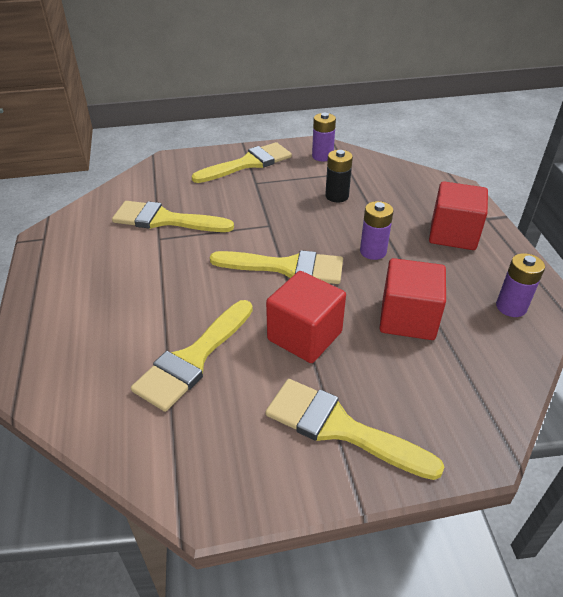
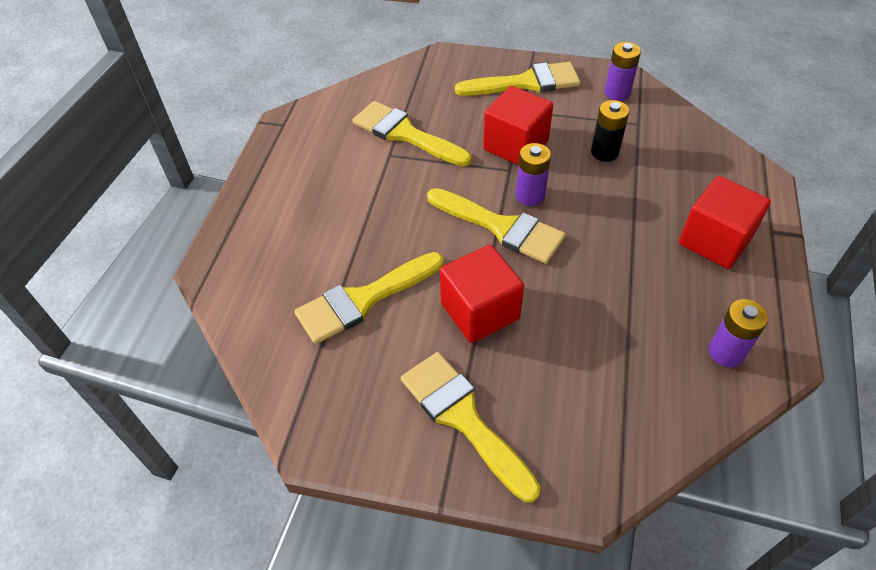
camera: 25 degrees right, 10 degrees up
(373, 251) = (606, 235): purple battery -> purple battery (530, 195)
(408, 318) = (598, 327): red cube -> red cube (515, 145)

